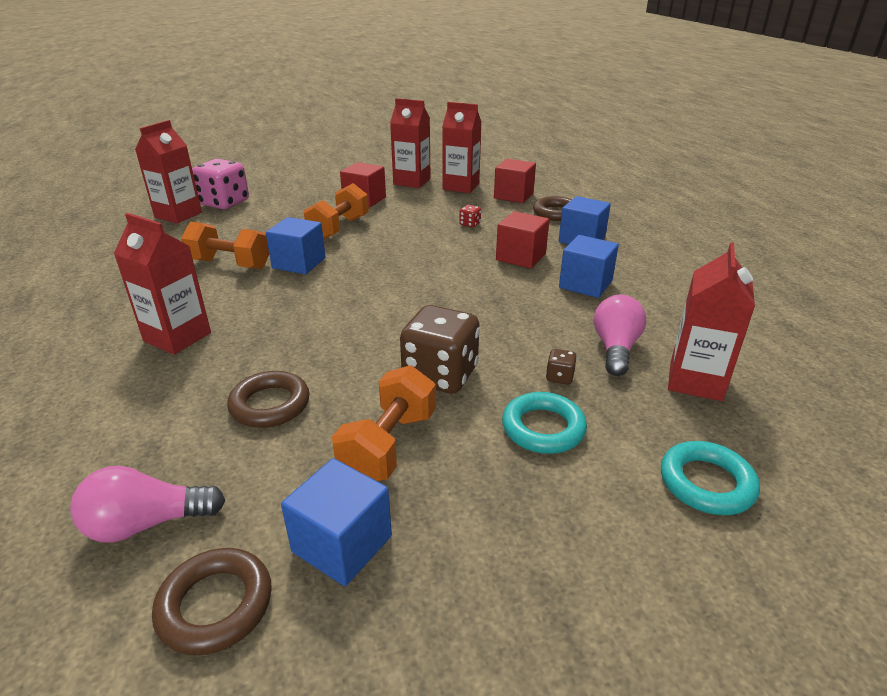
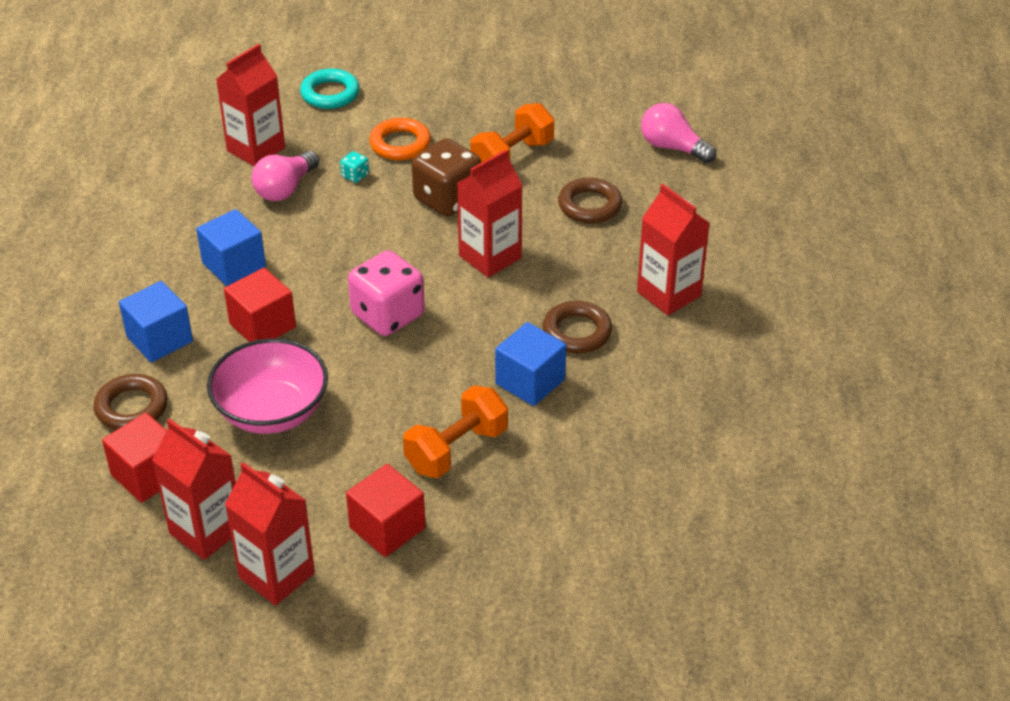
camera: 160 degrees left, 10 degrees up
(146, 523) = (672, 147): pink light bulb -> pink light bulb turned 150 degrees counterclockwise
(178, 215) = (693, 558): red carton -> red carton (490, 257)
(215, 605) = (631, 104): brown ring -> brown ring (577, 332)
(224, 203) = (618, 581): pink dice -> pink dice (388, 315)
(230, 264) = (615, 401): orange dumbbell -> none
(342, 544) = (560, 114): blue cube -> none
(470, 224) = (272, 411): red dice -> pink bowl
(543, 428) = (400, 144): turquoise ring -> orange ring
(559, 377) = (355, 176): brown dice -> turquoise dice

